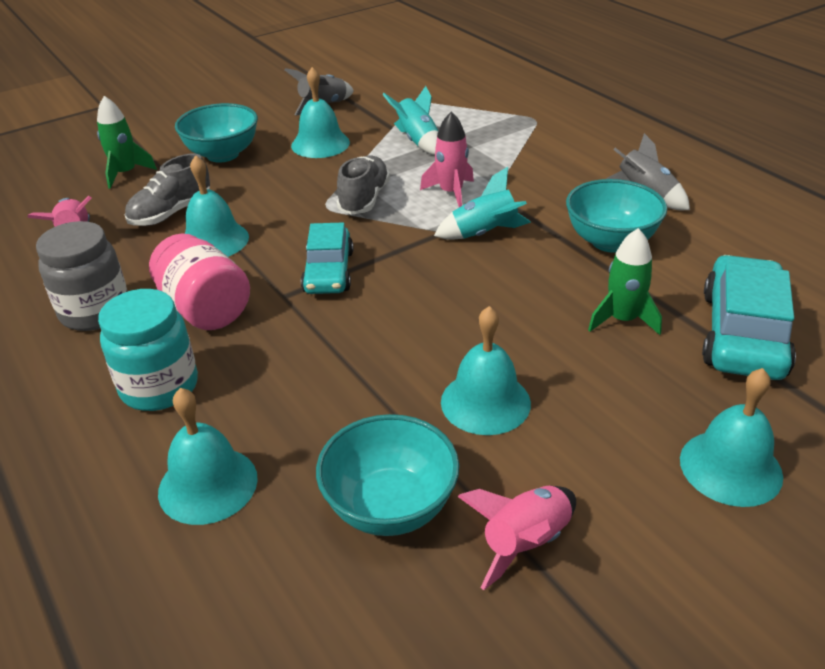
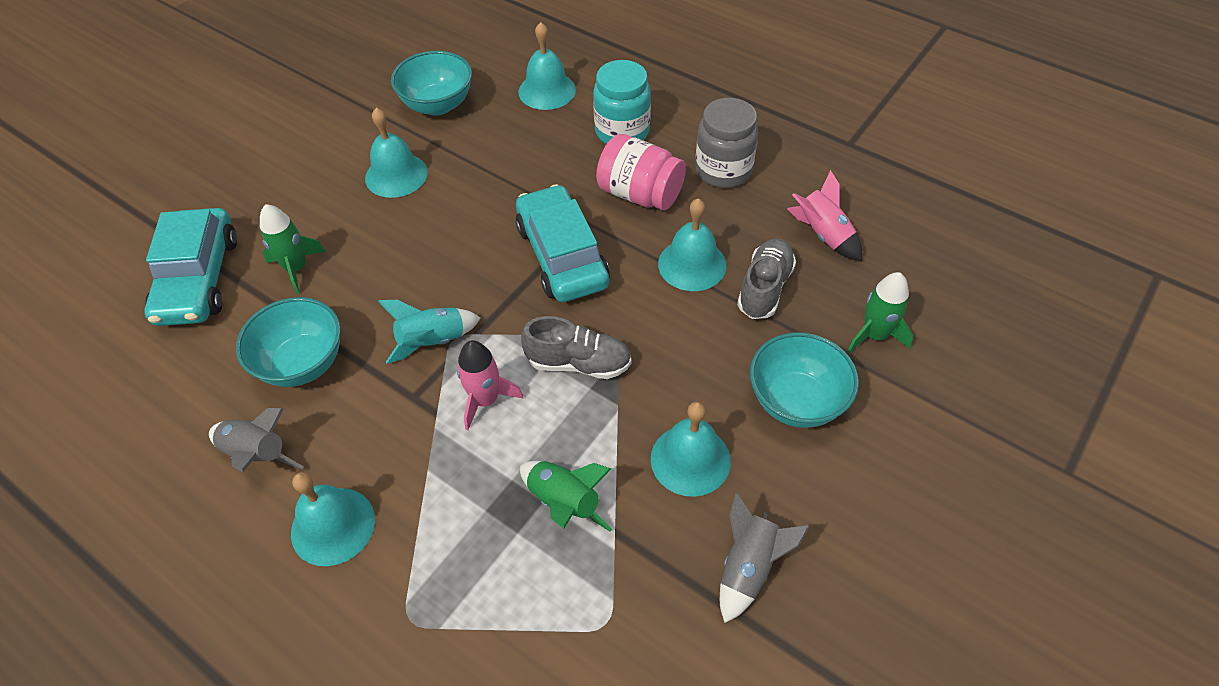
camera: 160 degrees right, 15 degrees up
(328, 272) = (562, 255): turquoise car -> turquoise car, size x1.51
(364, 199) = (578, 363): grey shoe -> grey shoe turned 75 degrees counterclockwise
(418, 141) = (564, 502): turquoise rocket -> green rocket
(525, 543) = (359, 107): pink rocket -> none
(730, 467) = (236, 172): turquoise bell -> turquoise bell (333, 526)

